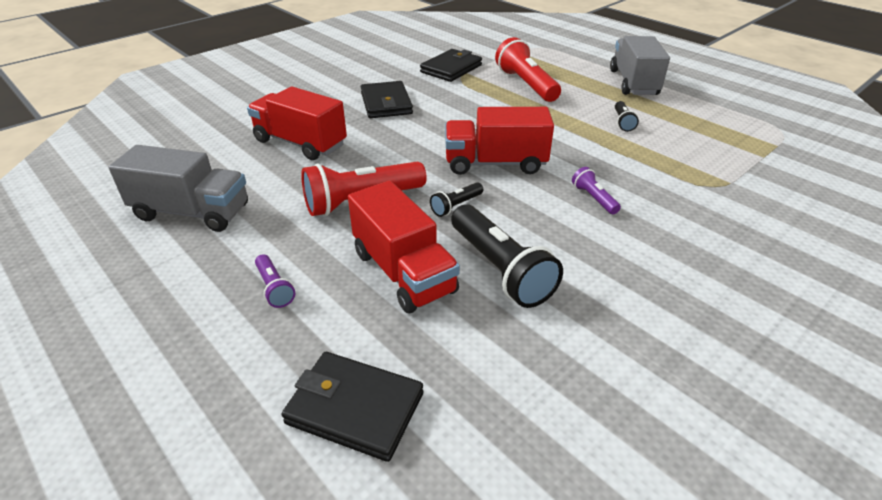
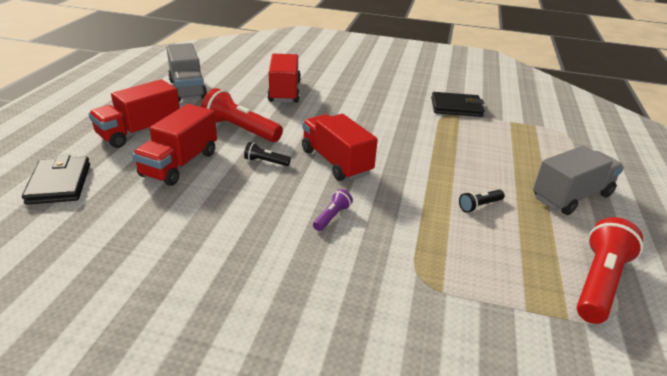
camera: 55 degrees right, 5 degrees down
(274, 288) = (140, 132): purple flashlight -> red truck
(386, 103) = (368, 101): black wallet -> none
(500, 269) = (207, 197): black flashlight -> none
(526, 84) = (479, 144): red flashlight -> red flashlight (599, 282)

